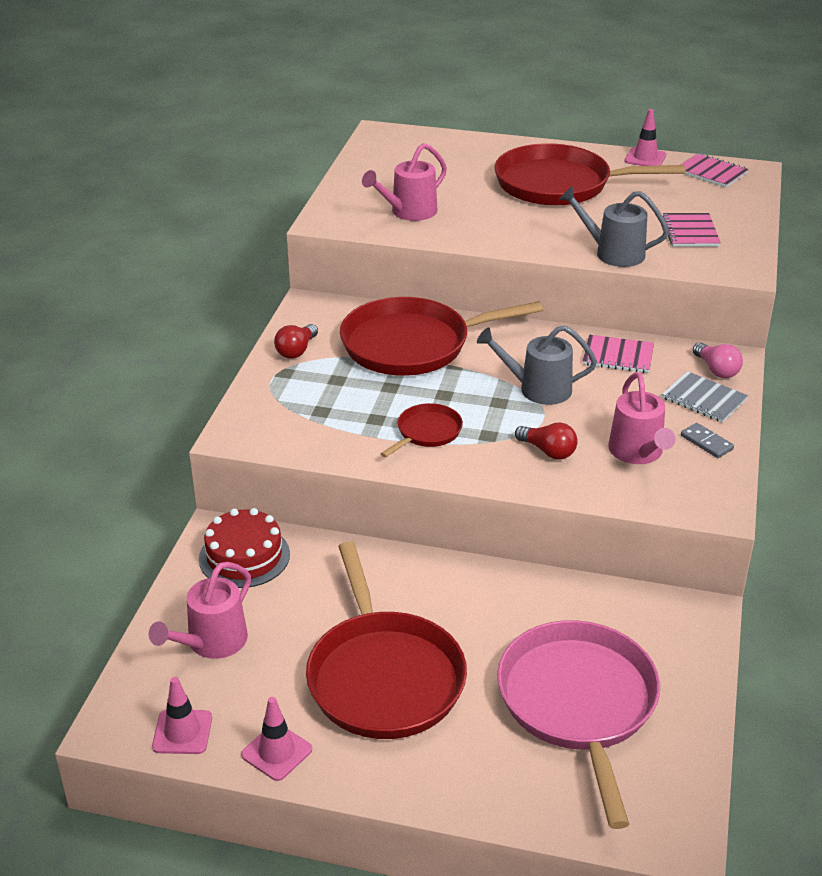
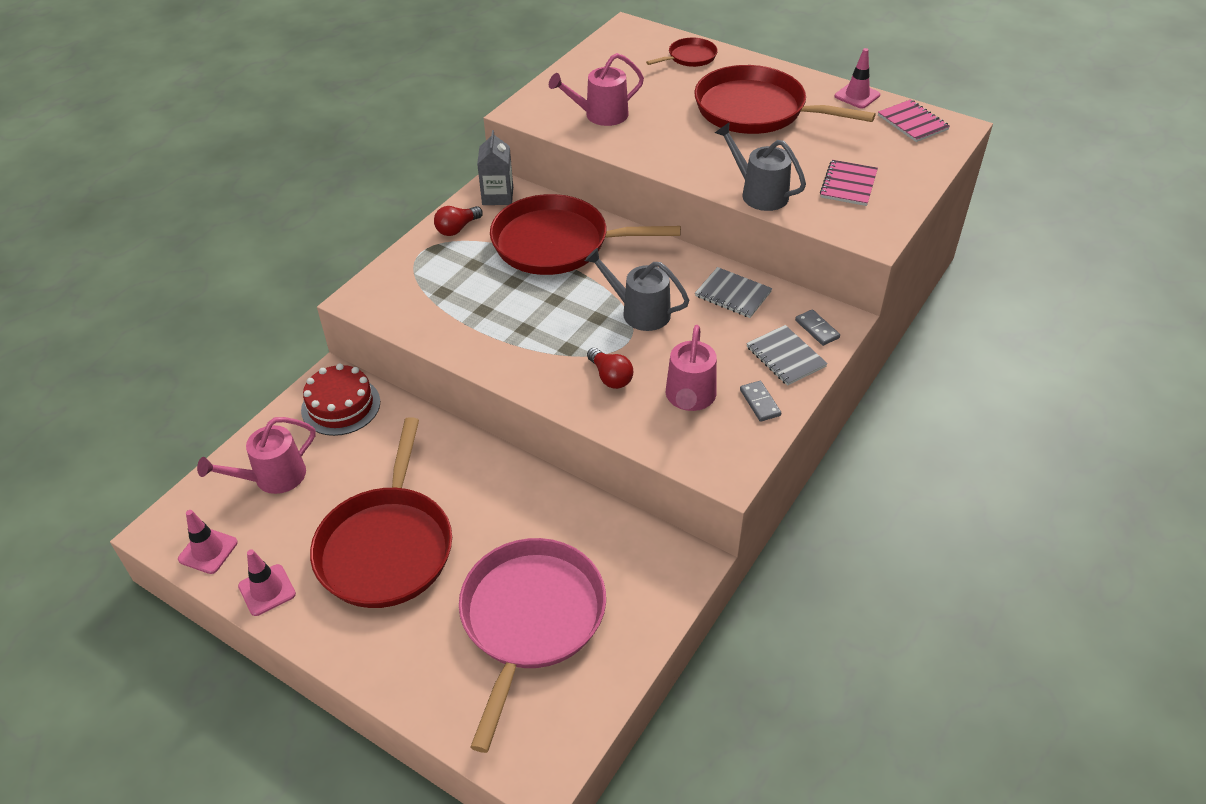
camera: 20 degrees right, 10 degrees up
(320, 313) = (497, 196): none -> grey carton
(427, 432) = (517, 333): red pan -> red pan (690, 57)
(618, 356) = (733, 294): pink notebook -> grey notebook
(716, 370) = (817, 329): pink light bulb -> grey domino

